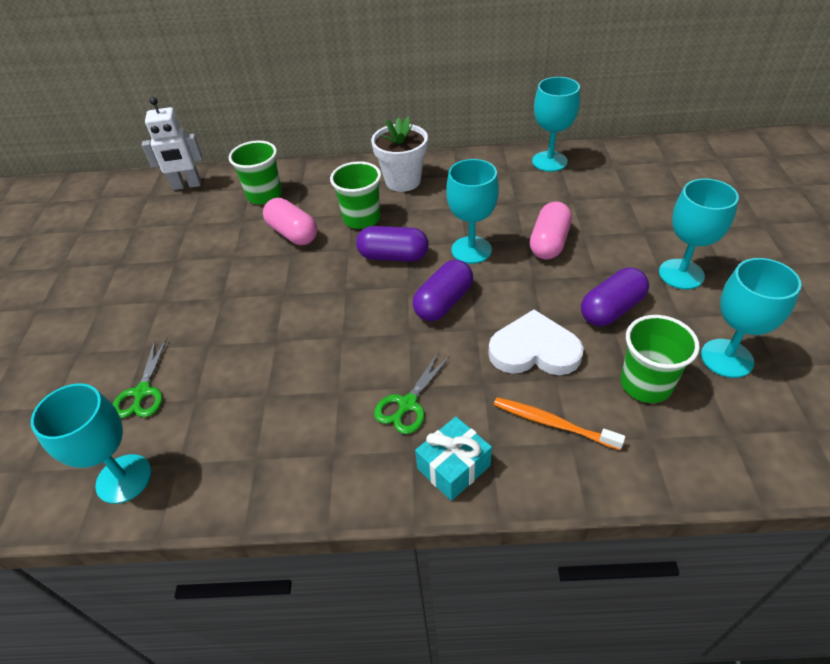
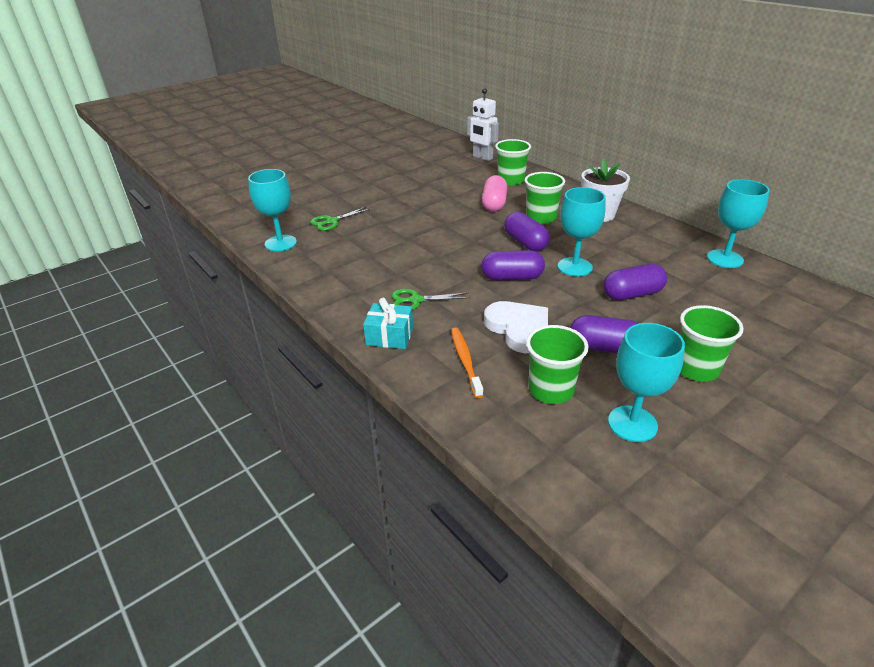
camera: 50 degrees right, 10 degrees down
(549, 243) = (632, 294): pink capsule -> purple capsule
(681, 274) = (696, 368): turquoise goblet -> green cup

